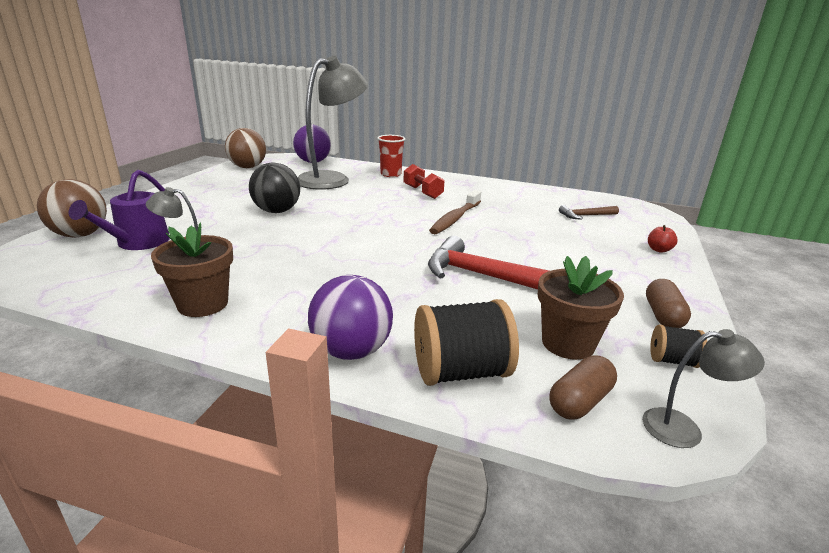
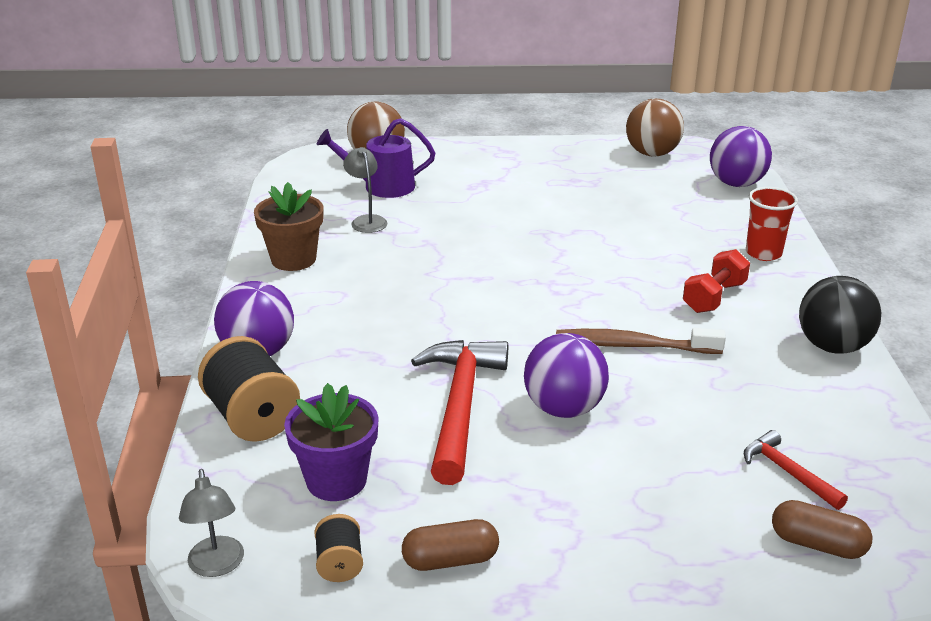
camera: 70 degrees right, 5 degrees up
(277, 211) = (525, 221): black ball -> black ball (832, 346)
(332, 179) = (680, 218): grey lamp -> none
(510, 249) = (564, 408): none -> purple ball
(568, 343) = (336, 480): brown flower pot -> purple flower pot
(580, 401) = (235, 495): brown capsule -> brown capsule (817, 544)
(586, 216) = (788, 473): brown hammer -> red hammer
(659, 250) = (698, 564): red apple -> none

